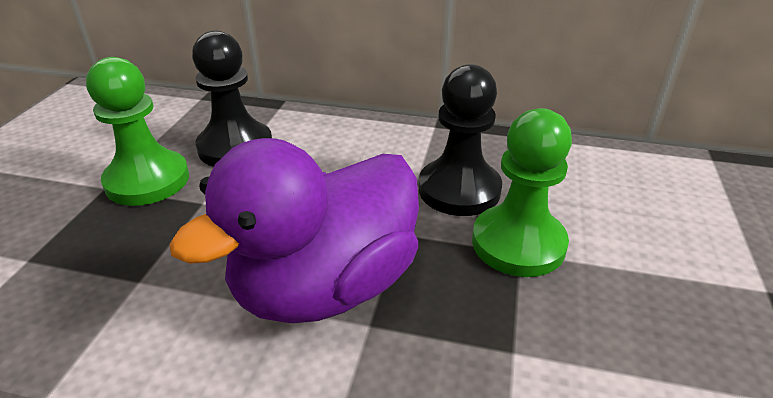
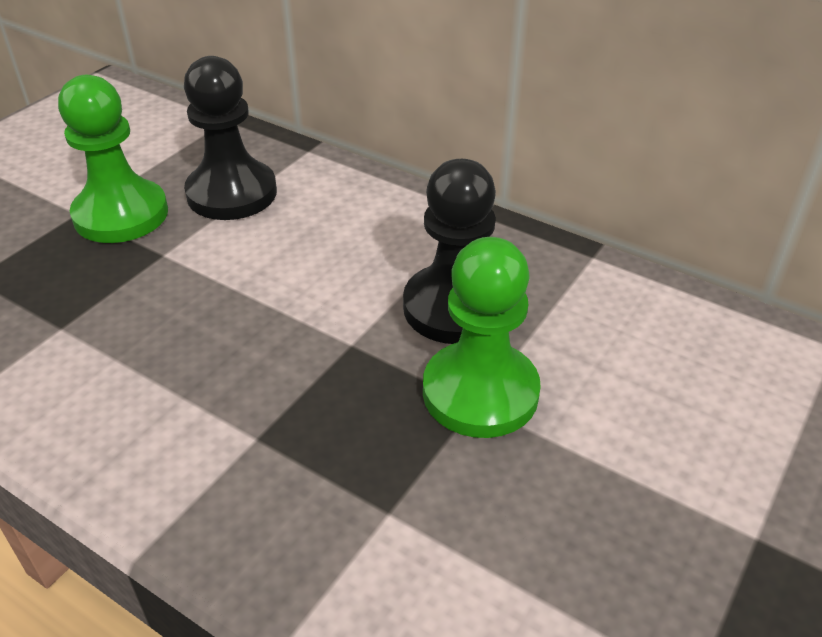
camera: 20 degrees right, 5 degrees up
(325, 286) = (236, 383): purple duck -> none

